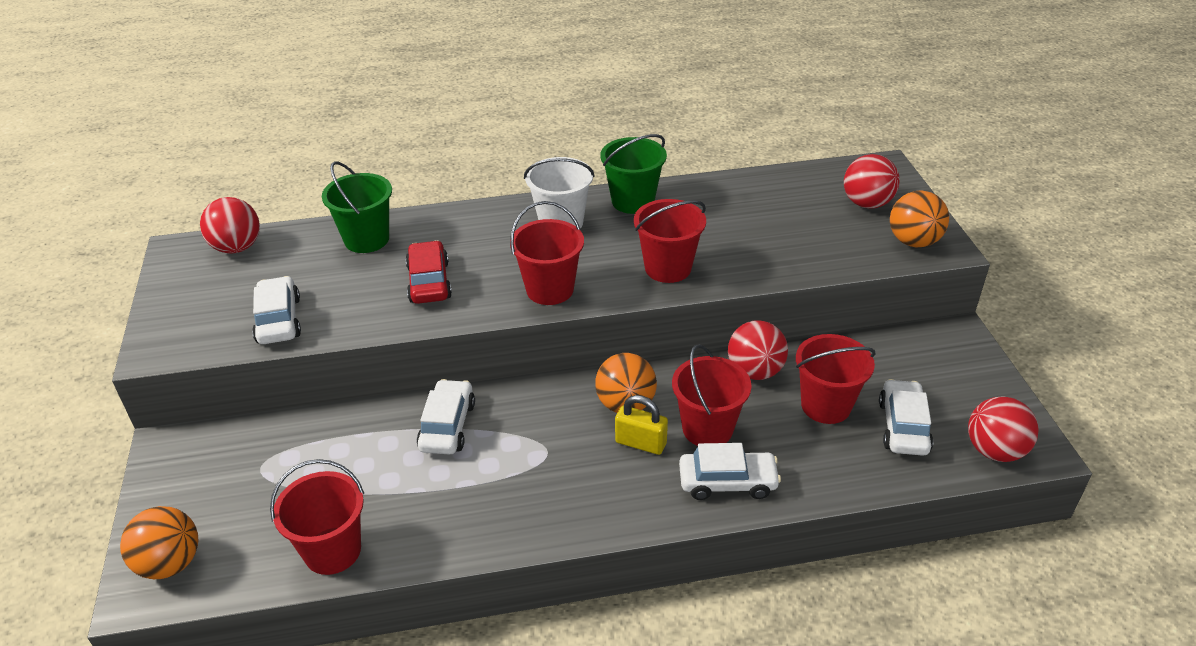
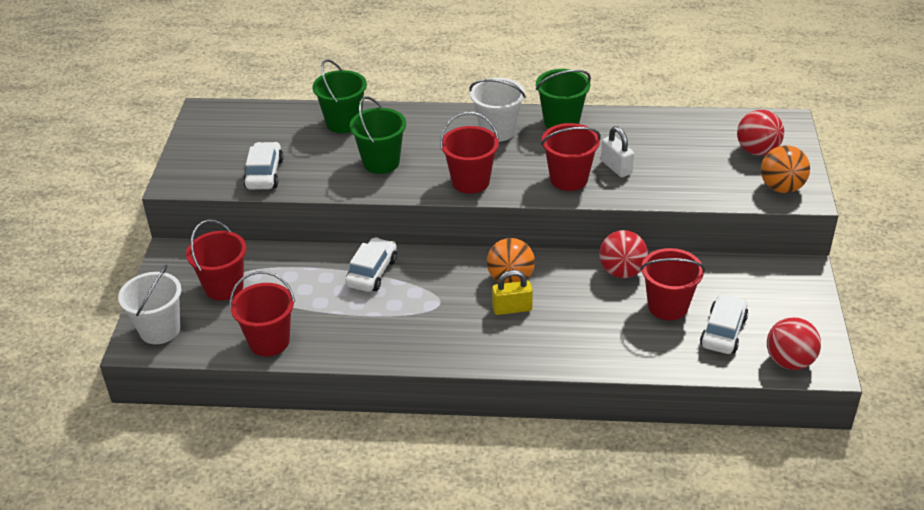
camera: 15 degrees right, 0 degrees up
(170, 563) = (160, 330): orange ball -> white bucket
(237, 247) = (246, 115): red ball -> none
(429, 282) = (381, 162): red car -> green bucket
(640, 443) = (512, 308): yellow padlock -> yellow padlock turned 45 degrees counterclockwise
(707, 429) = (567, 307): red bucket -> red bucket (224, 287)
(717, 246) = (616, 167): none -> white padlock
(727, 482) = (567, 347): white car -> none

